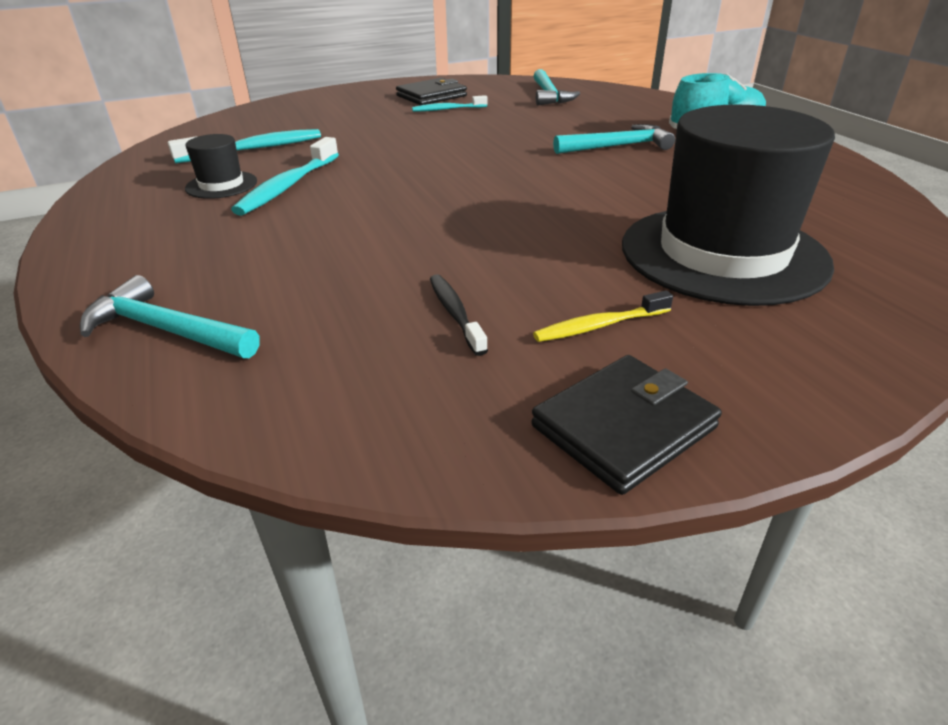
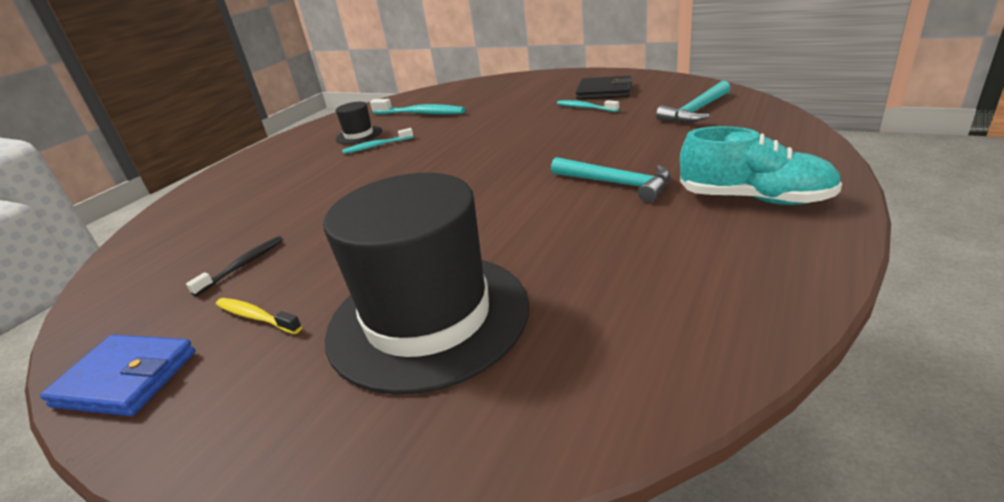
camera: 55 degrees right, 5 degrees down
(166, 330) = (182, 212): turquoise hammer -> none
(288, 186) = (376, 146): turquoise toothbrush -> turquoise toothbrush, size x0.61
(623, 427) = (126, 378): black wallet -> blue wallet

